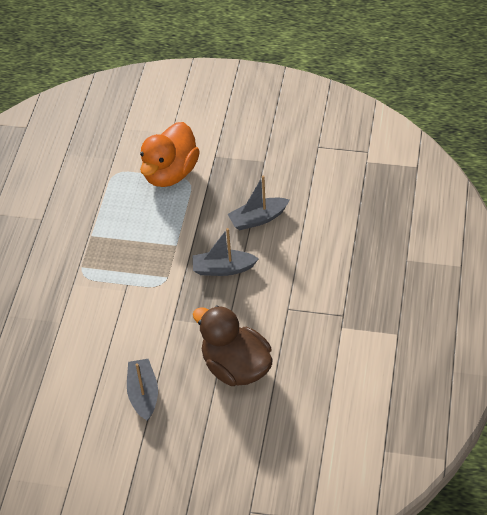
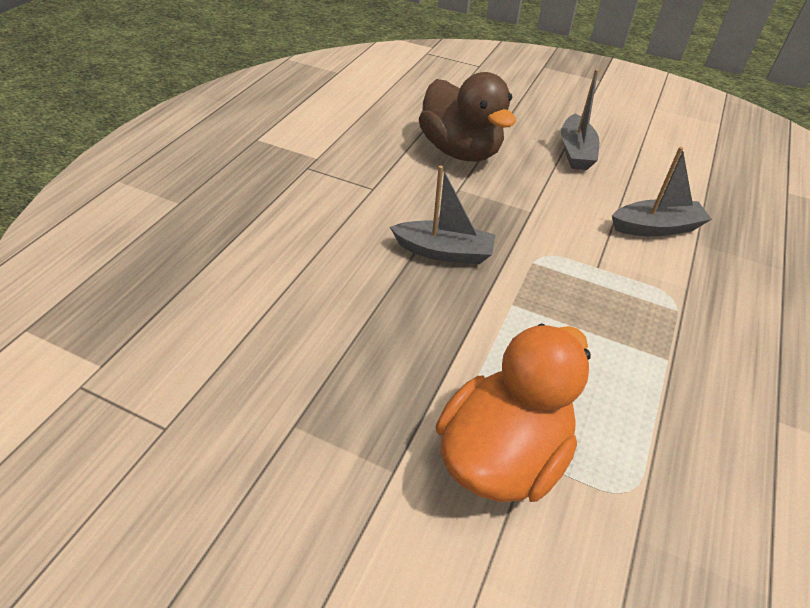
camera: 170 degrees left, 5 degrees down
(258, 219) = (360, 310): grey boat -> grey boat (656, 228)

